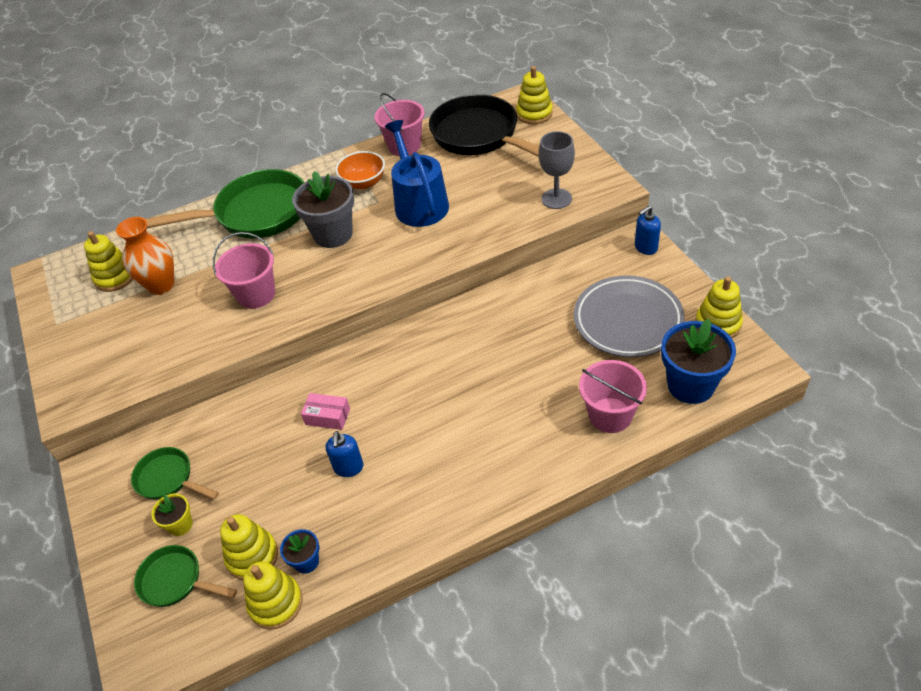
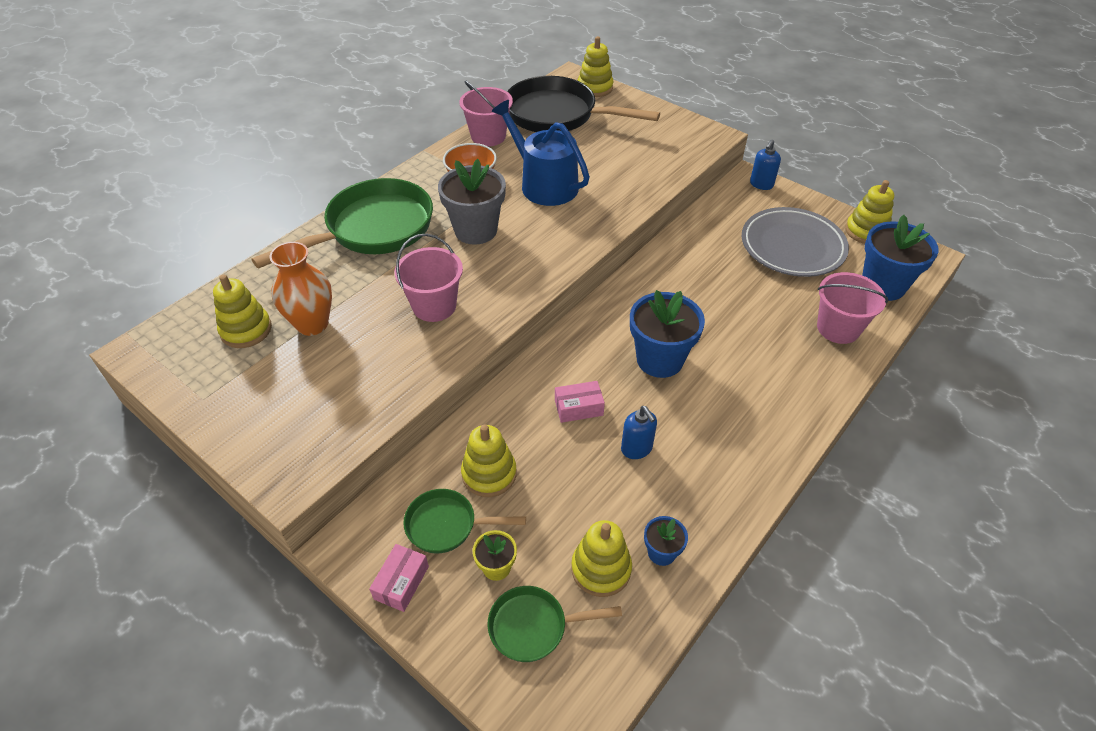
camera: 30 degrees left, 0 degrees up
(111, 511) = (401, 582): none -> pink box
(276, 603) = (660, 605): yellow stacking toy -> yellow stacking toy (489, 474)
(423, 395) = (660, 359): none -> blue flower pot
(556, 199) = (672, 154): grey goblet -> none

